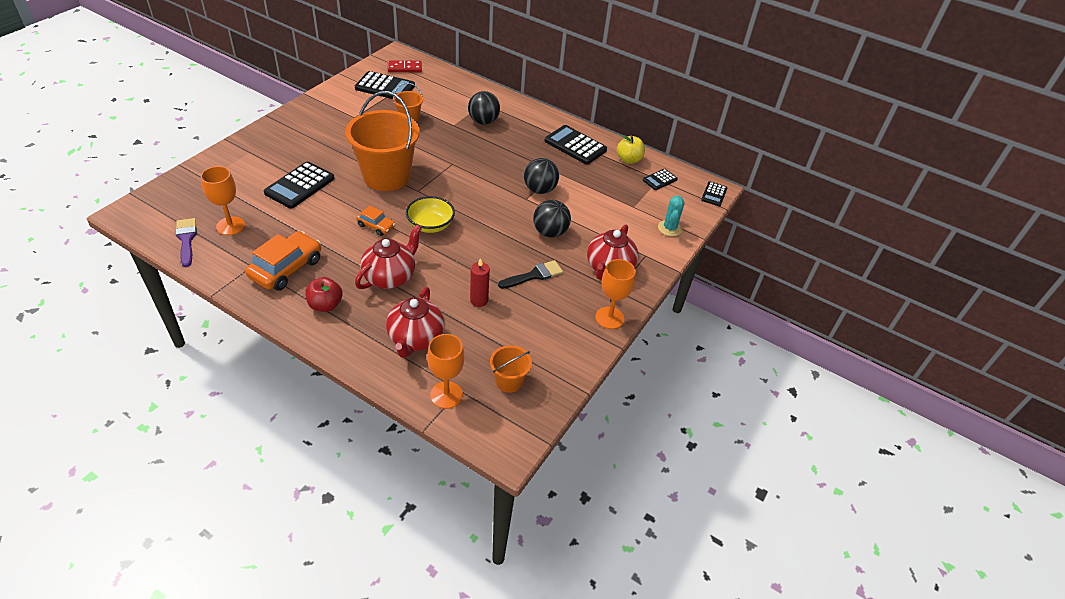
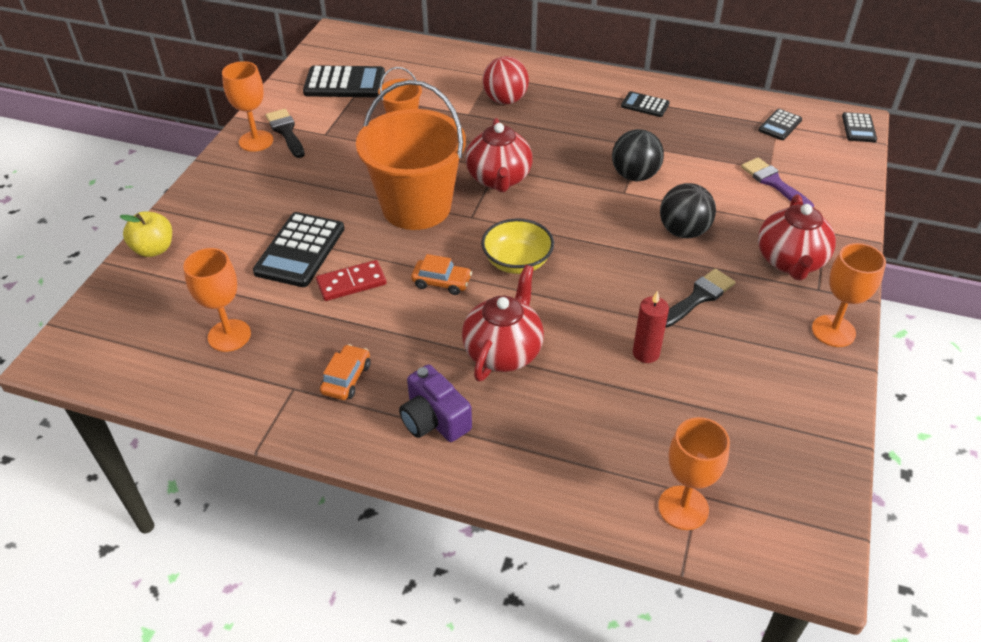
camera: 10 degrees left, 0 degrees up
(186, 239) = (173, 373): purple brush -> purple brush (773, 183)
(286, 268) = (346, 378): orange car -> orange car, size x0.55
(309, 112) = (256, 141): none -> orange goblet
(325, 305) = (434, 419): red apple -> purple camera
(331, 110) = (286, 131): none -> black brush
(404, 68) = (357, 51): red domino -> red domino (351, 283)
(415, 339) = (591, 435): red teapot -> red teapot (499, 179)
(483, 121) = (505, 100): black ball -> red ball
(509, 381) = (756, 461): orange bucket -> none
(575, 145) = (645, 105): black calculator -> black calculator, size x0.55
(629, 160) = (724, 108): yellow apple -> yellow apple (154, 249)
(669, 228) = (832, 187): turquoise cactus -> none

